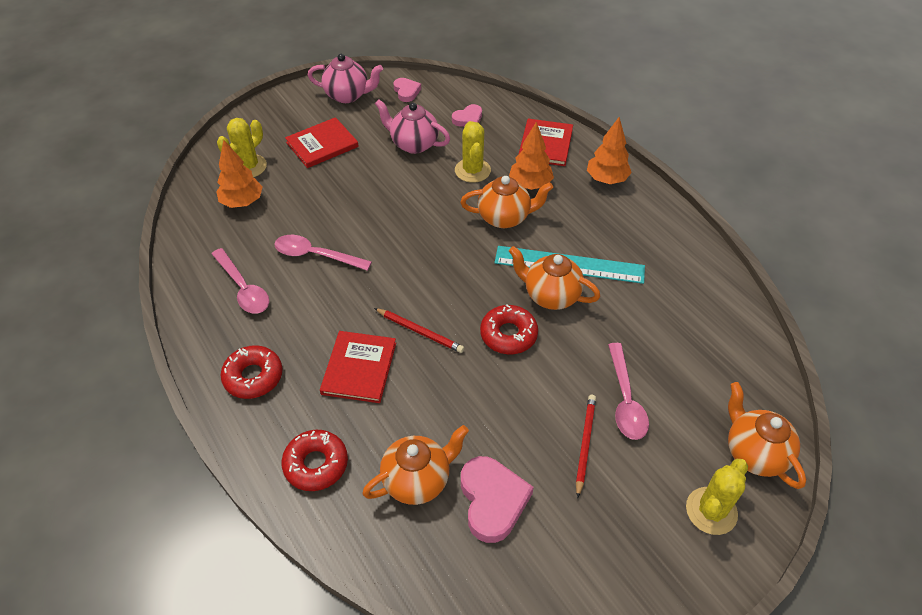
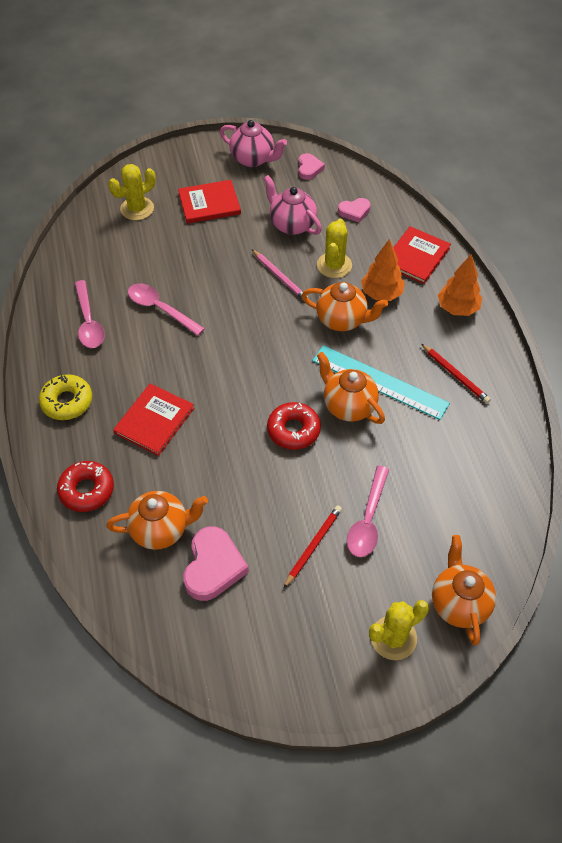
camera: 20 degrees right, 5 degrees up
(242, 202) = (119, 242): orange tree -> none
(253, 377) = (67, 402): red donut -> yellow donut
(420, 331) = (218, 404): red pencil -> red pencil (455, 375)
(424, 194) = (280, 277): none -> pink pencil

